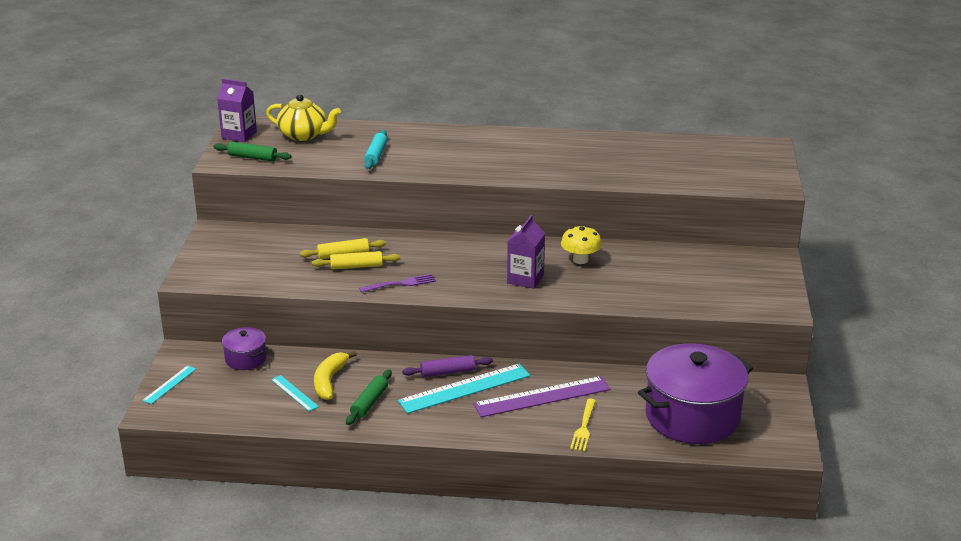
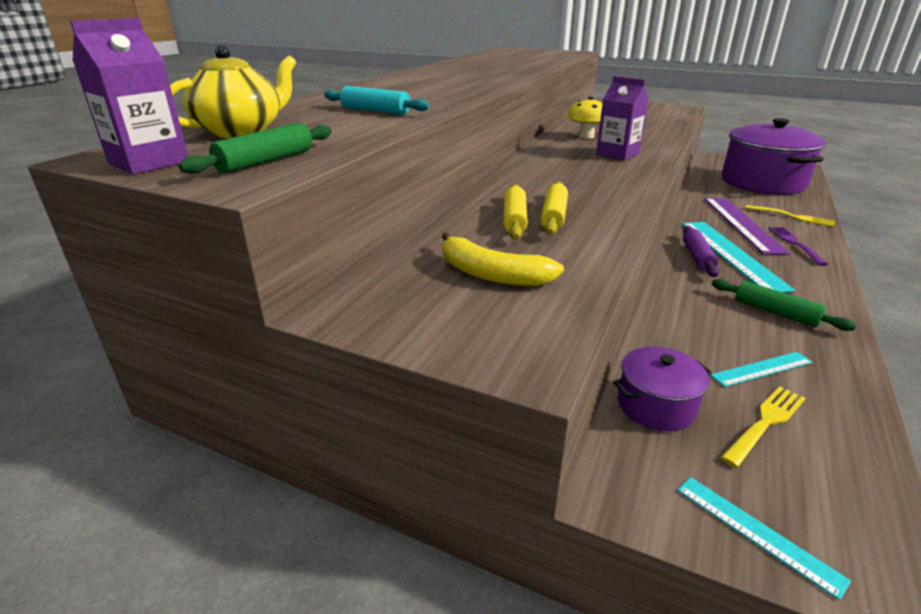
camera: 70 degrees left, 0 degrees up
(243, 391) = (765, 423): none -> yellow fork
(329, 381) = (723, 334): yellow banana -> yellow banana (491, 274)
(400, 284) = (612, 200): purple fork -> purple fork (795, 244)

